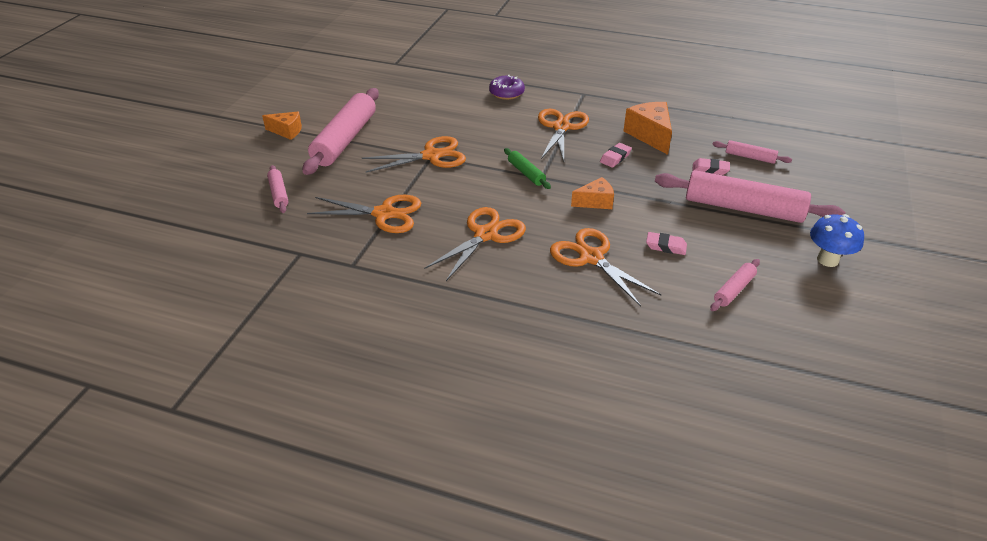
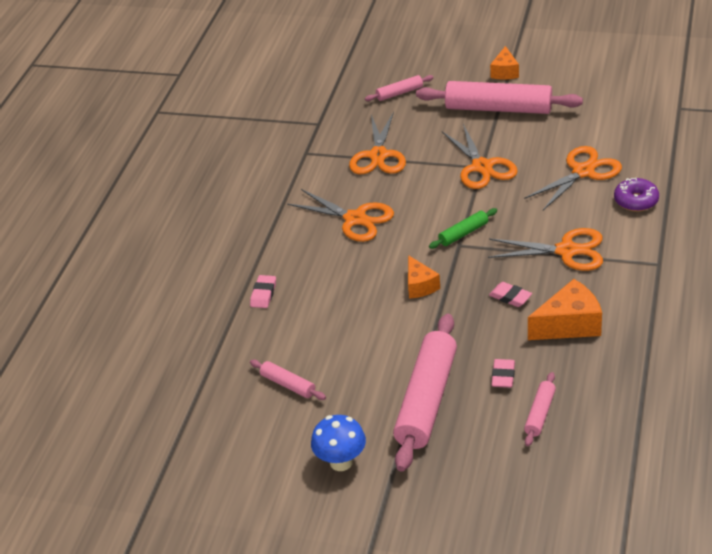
camera: 90 degrees right, 0 degrees up
(591, 258) = (328, 288): orange scissors -> orange scissors (583, 172)
(666, 246) = (351, 338): pink eraser -> pink eraser (263, 294)

